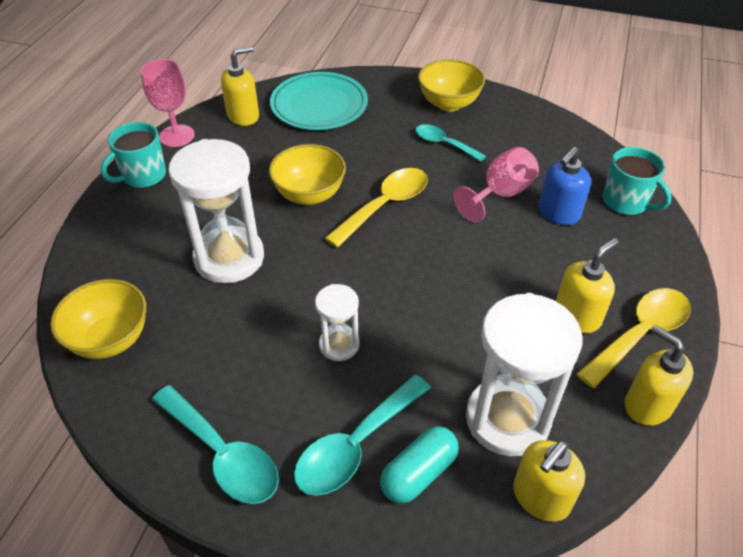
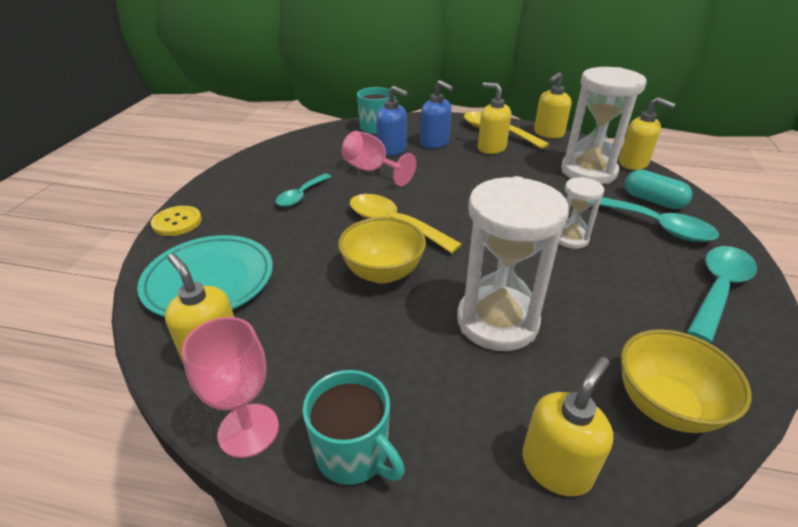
camera: 95 degrees left, 10 degrees down
(94, 262) = (556, 467): none -> yellow soap dispenser
(401, 80) = (177, 222): none -> yellow button
(449, 103) = (234, 193): yellow bowl -> none
(586, 256) = (435, 143): none -> blue soap dispenser

